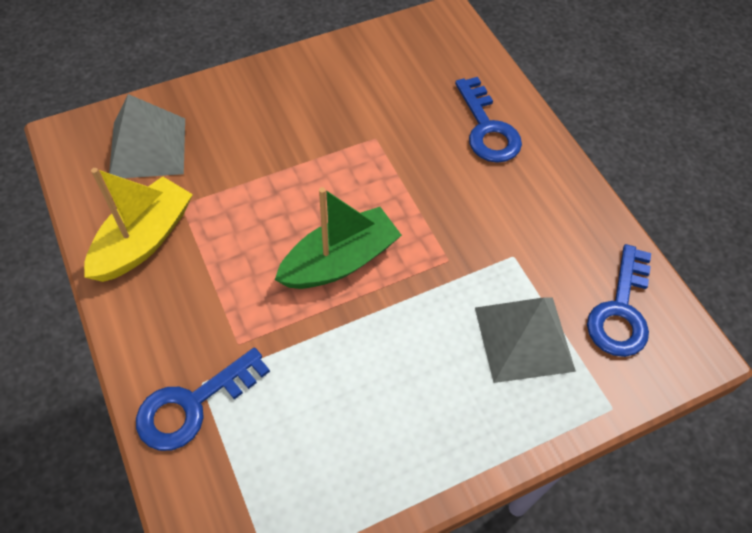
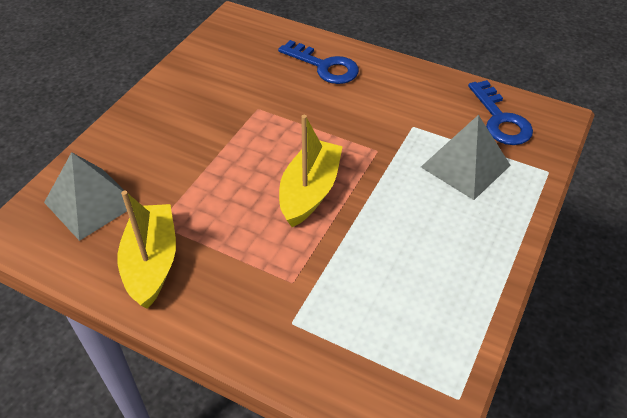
camera: 35 degrees left, 10 degrees down
(193, 404) = (300, 339): blue key -> none
(340, 261) = (309, 191): green boat -> yellow boat

